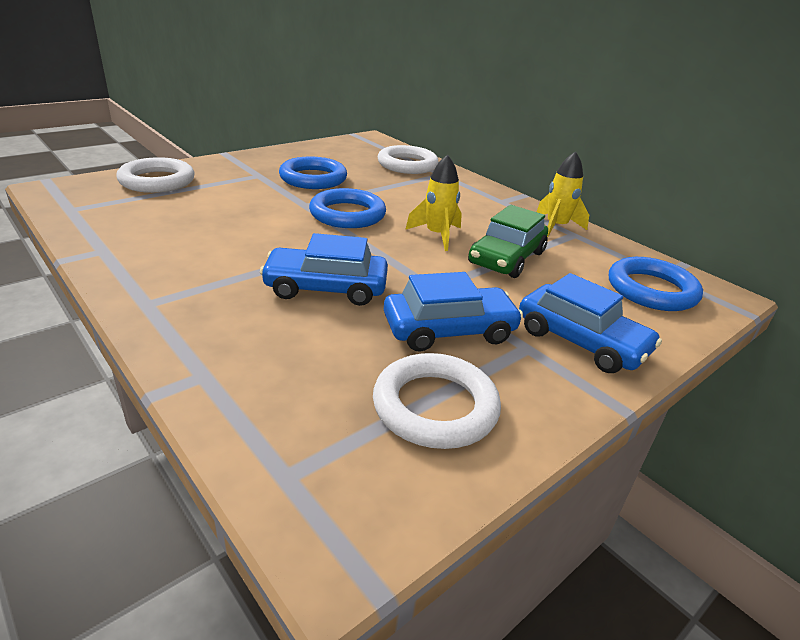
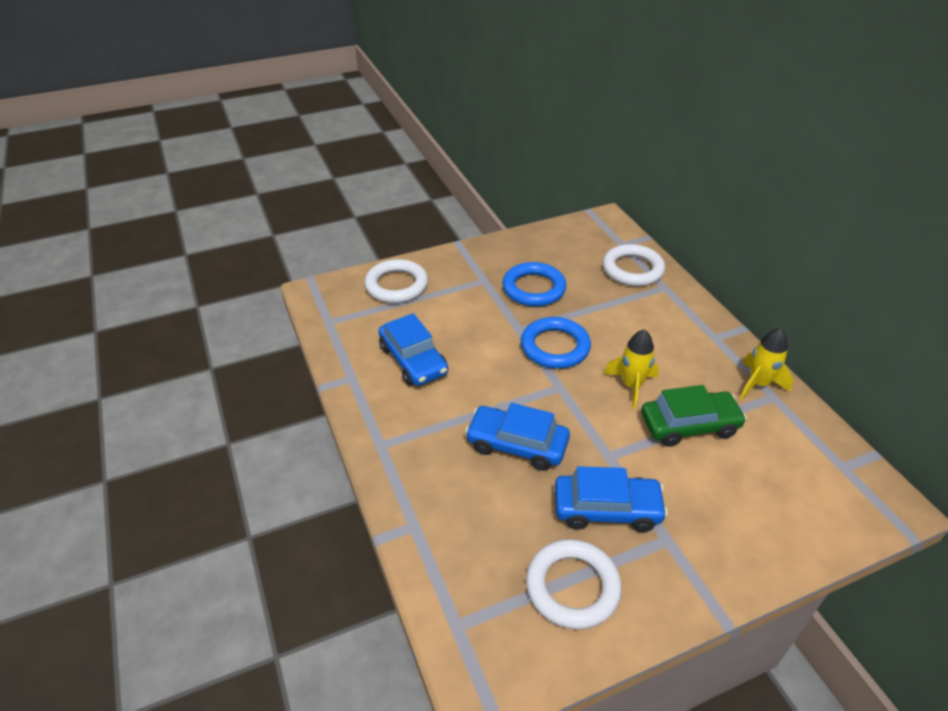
camera: 20 degrees right, 10 degrees up
(507, 258) = (689, 425): green car -> green car turned 150 degrees counterclockwise
(581, 341) = (719, 540): blue car -> blue car (413, 360)
(651, 290) = (819, 487): blue ring -> none

